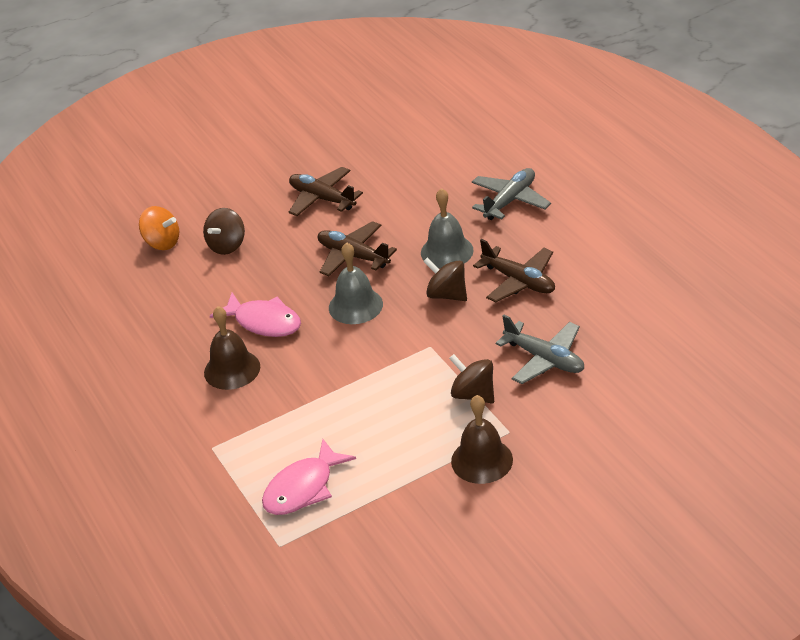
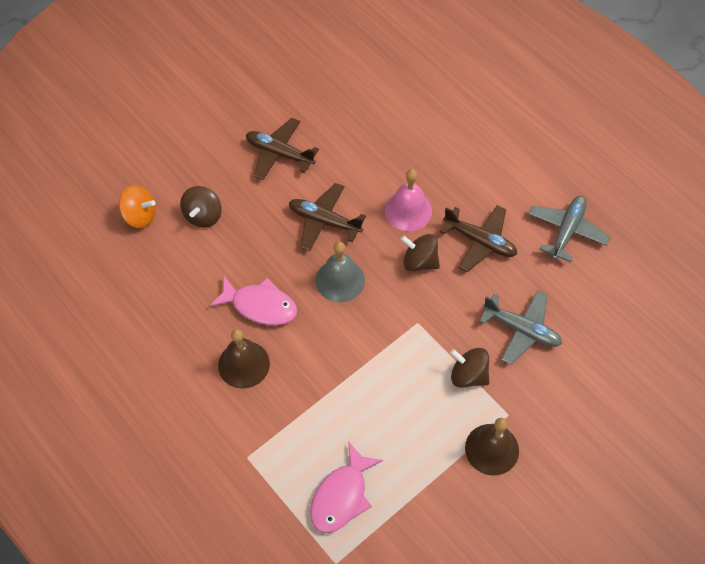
camera: 15 degrees left, 20 degrees up
(447, 251) = (408, 210): grey bell -> pink bell
(510, 201) = (451, 147): grey plane -> grey plane (566, 231)

